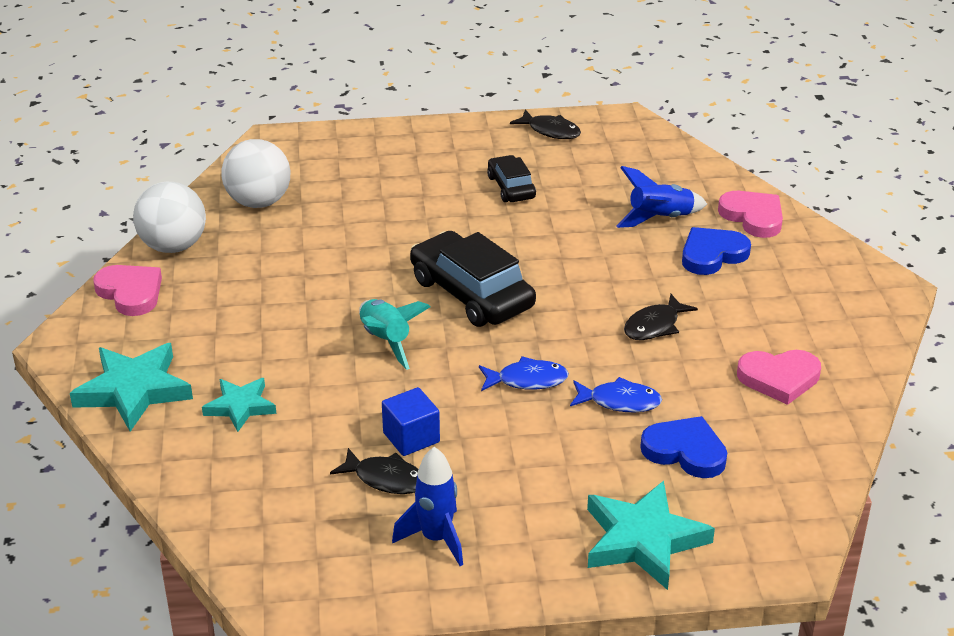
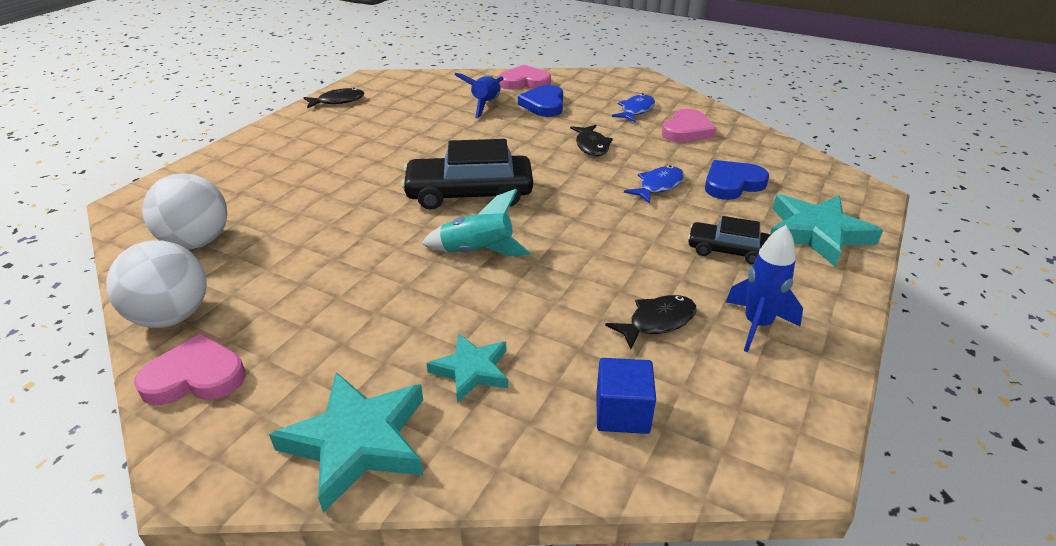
camera: 55 degrees left, 0 degrees up
(411, 437) = (614, 287): blue cube -> blue cube (622, 413)
(511, 187) = (373, 135): black car -> black car (727, 250)
(527, 380) = (597, 210): blue fish -> blue fish (636, 110)

